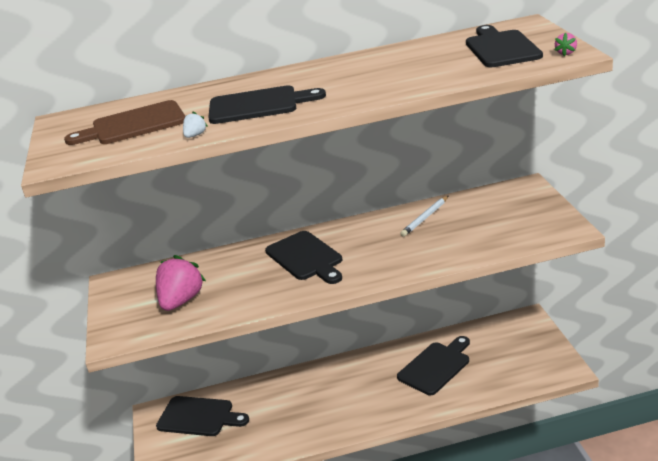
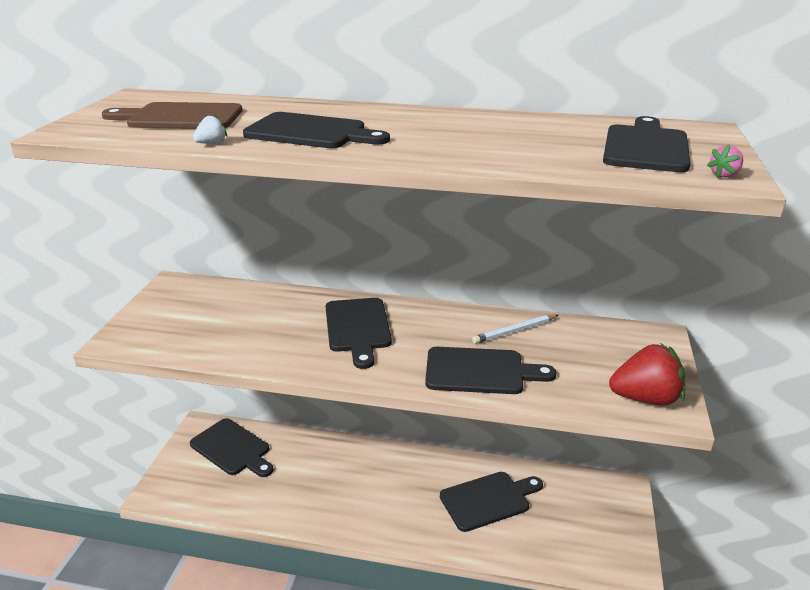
camera: 20 degrees right, 0 degrees up
(181, 301) = (207, 327): pink strawberry -> none
(423, 253) = (480, 371): none -> black cutting board
(546, 228) = (645, 398): none -> red strawberry

